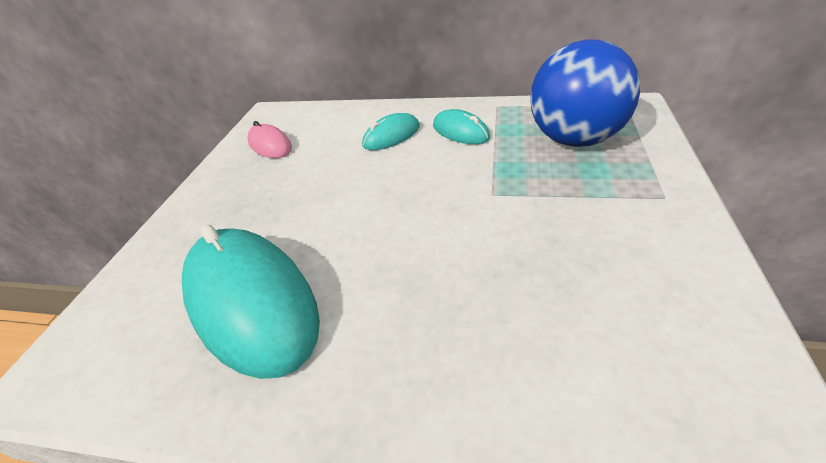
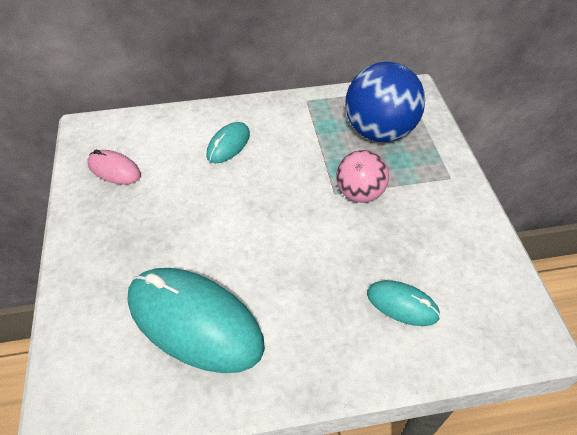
camera: 25 degrees left, 10 degrees up
(460, 131) = (287, 133): turquoise mouse -> turquoise mouse (402, 305)
(524, 198) = (359, 193): none -> pink ball

